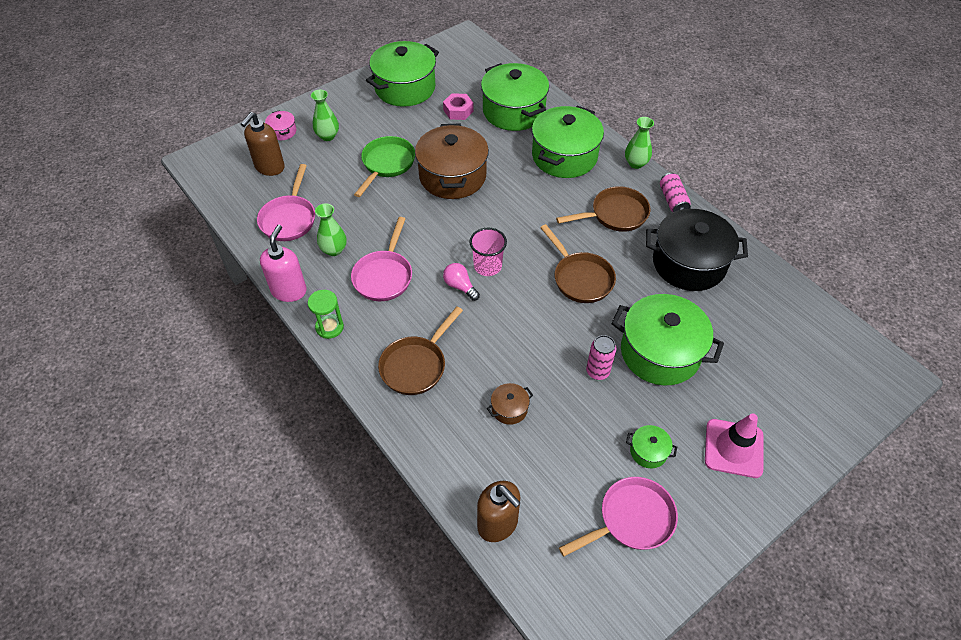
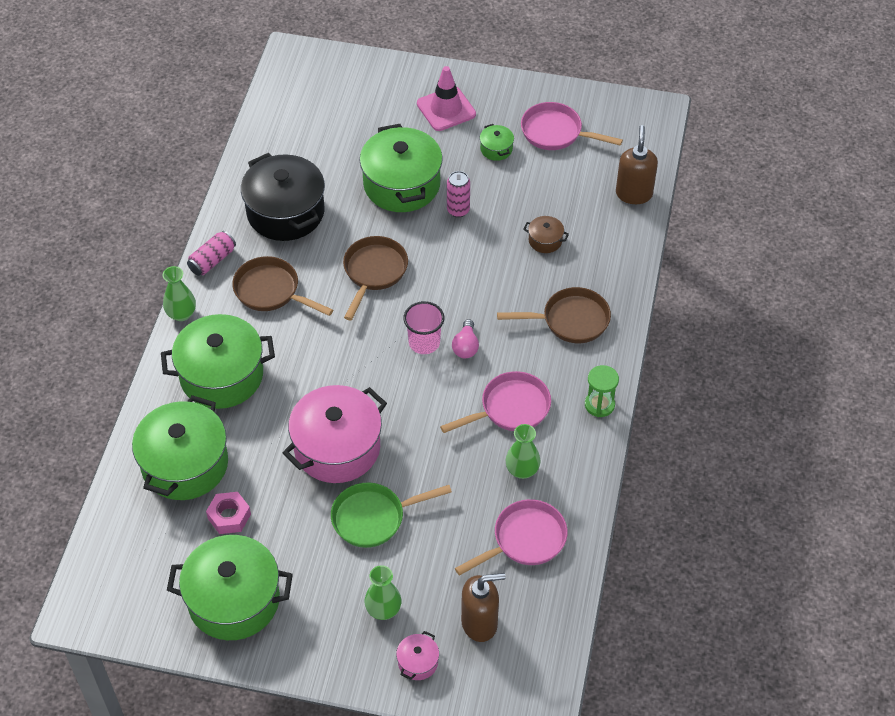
camera: 130 degrees left, 0 degrees up
(289, 291) = (598, 465): pink soap dispenser -> none
(452, 176) = (337, 448): brown pot -> pink pot

